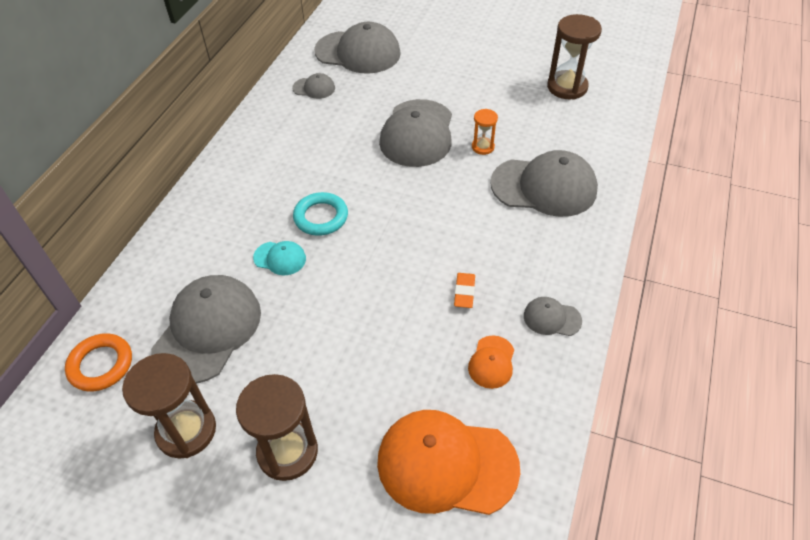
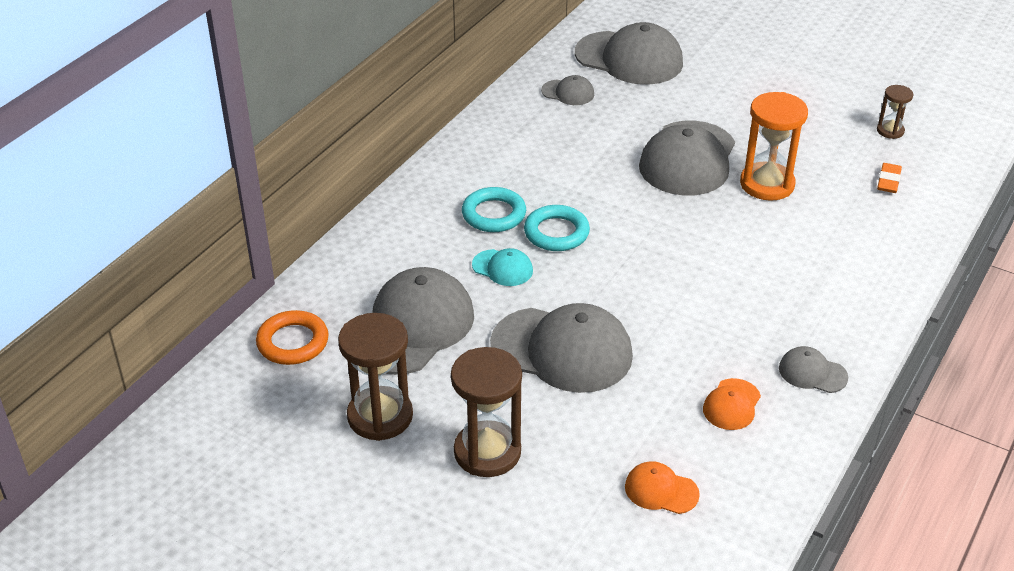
camera: 10 degrees right, 10 degrees down
(266, 207) = (494, 214): none -> turquoise ring
(446, 464) = (661, 490): orange cap -> orange cap, size x0.47
(464, 292) = (713, 332): orange eraser -> orange eraser (888, 181)
(483, 147) = (767, 184): orange hourglass -> orange hourglass, size x1.90
(544, 187) = (834, 237): grey cap -> grey cap (562, 350)
(567, 87) = (890, 131): brown hourglass -> brown hourglass, size x0.53

